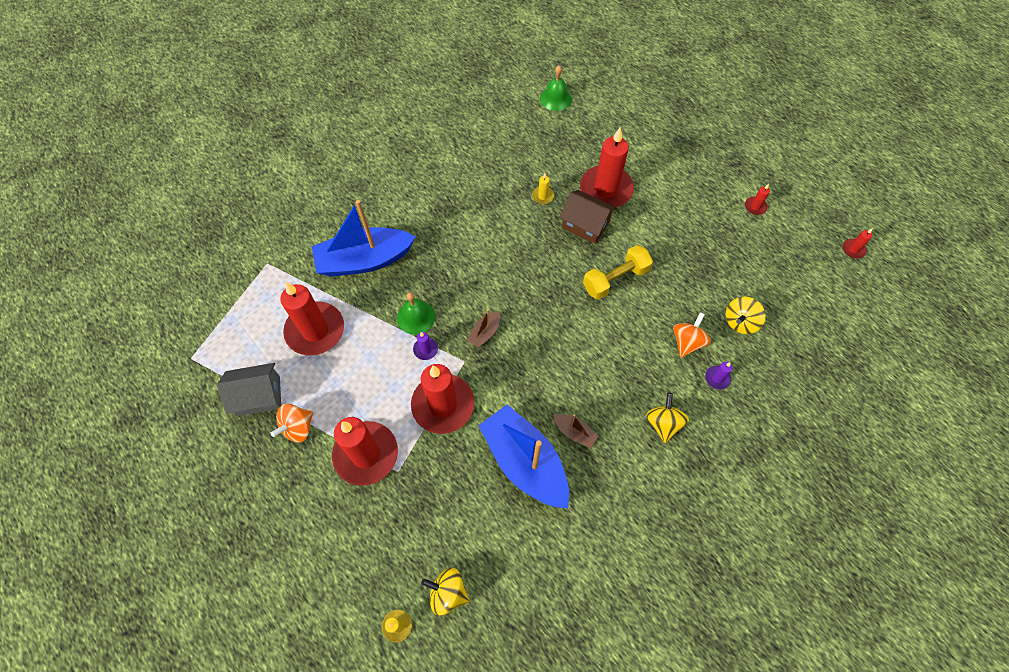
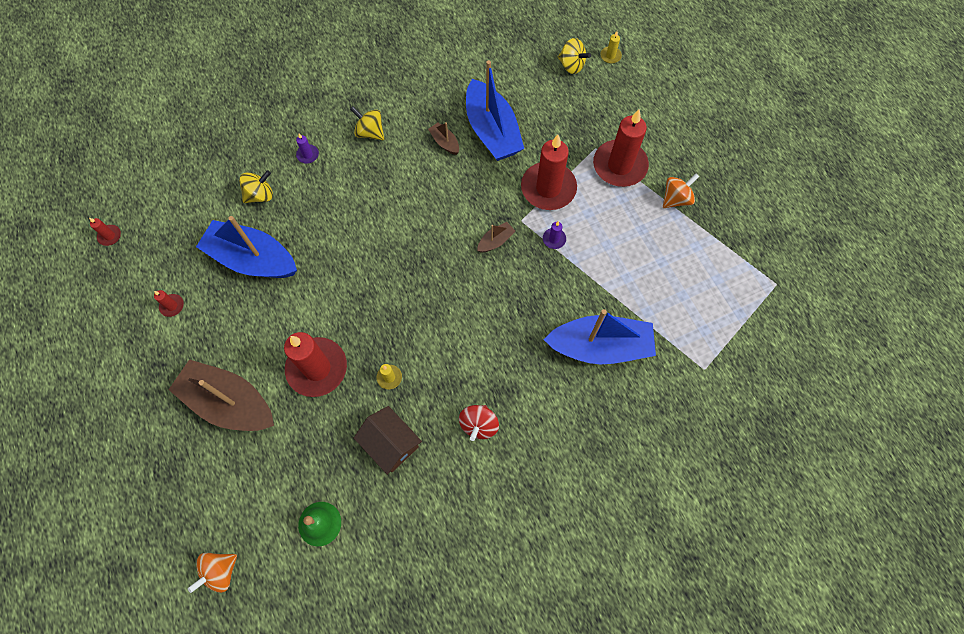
camera: 165 degrees left, 5 degrees up
(258, 396) = (710, 234): grey house -> none
(315, 330) = (656, 282): red candle -> none
(416, 317) = (557, 272): green bell -> none
(457, 180) = (479, 425): none -> red spinning top
(585, 225) = (357, 330): brown house -> brown house (390, 443)
(615, 279) = (353, 263): yellow dumbbell -> none
(662, 152) = (229, 402): none -> brown boat
(663, 423) = (370, 132): yellow spinning top -> yellow spinning top turned 105 degrees clockwise
(687, 342) = (316, 189): orange spinning top -> orange spinning top (220, 572)
(710, 260) = (252, 259): none -> blue boat

